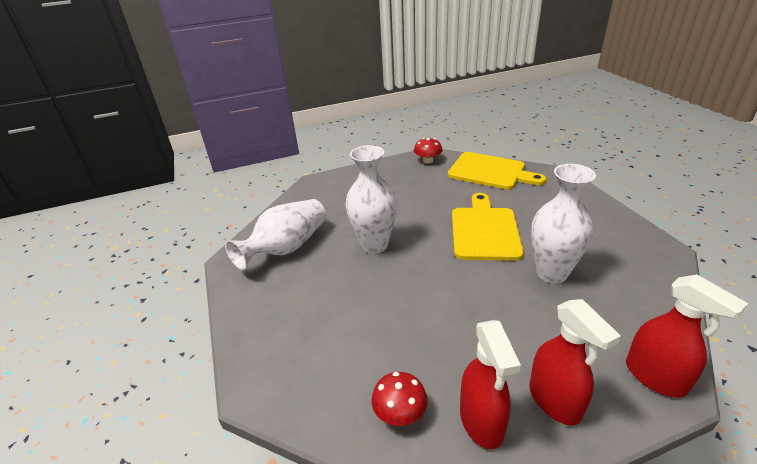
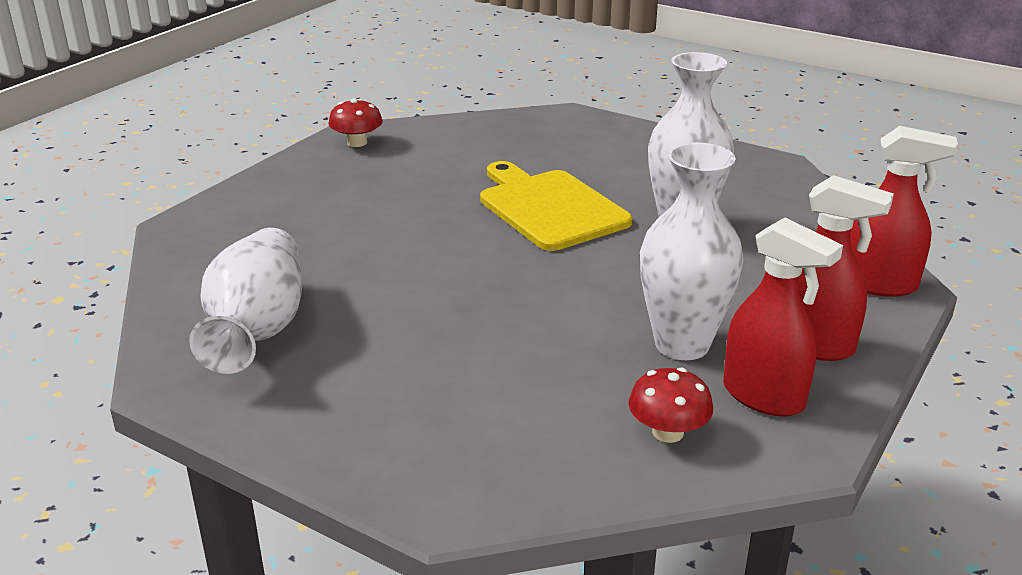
camera: 40 degrees left, 5 degrees down
(374, 245) = (408, 275): white vase -> white vase (682, 344)
(490, 172) = (475, 134): yellow cutting board -> none

